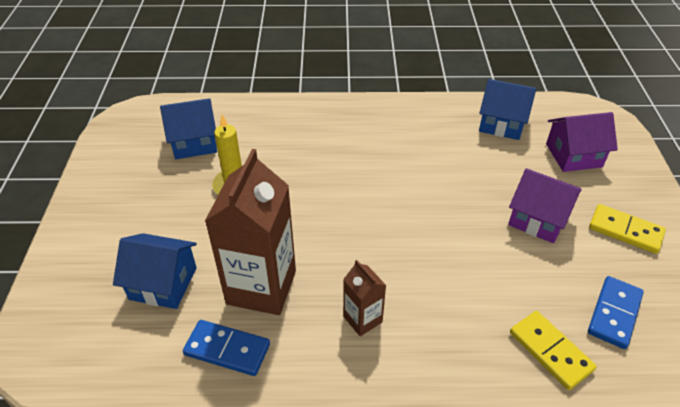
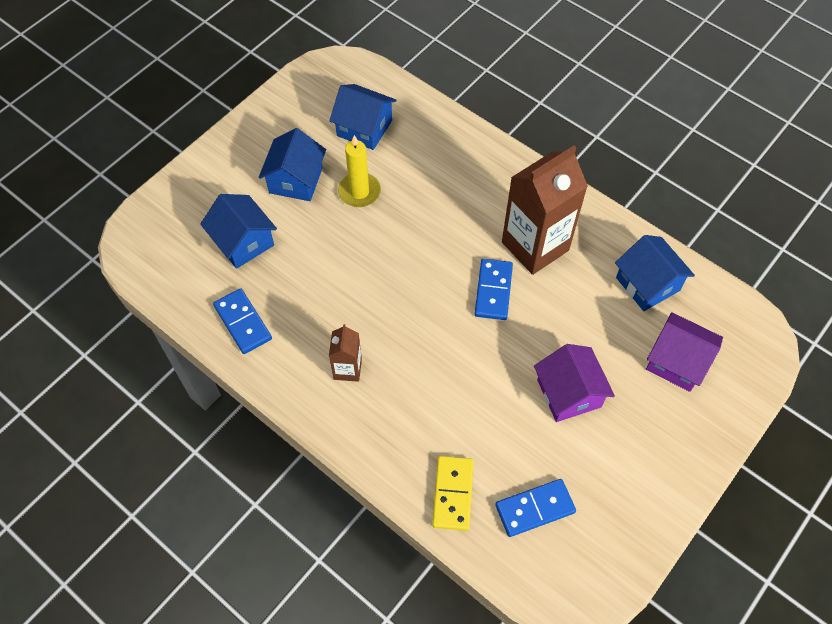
camera: 40 degrees right, 15 degrees up
(169, 208) = (296, 180): none -> blue house
(261, 287) = (303, 293): brown carton -> brown carton (535, 246)
(411, 188) = (493, 291): none -> blue domino
(625, 231) = (632, 458): yellow domino -> none

